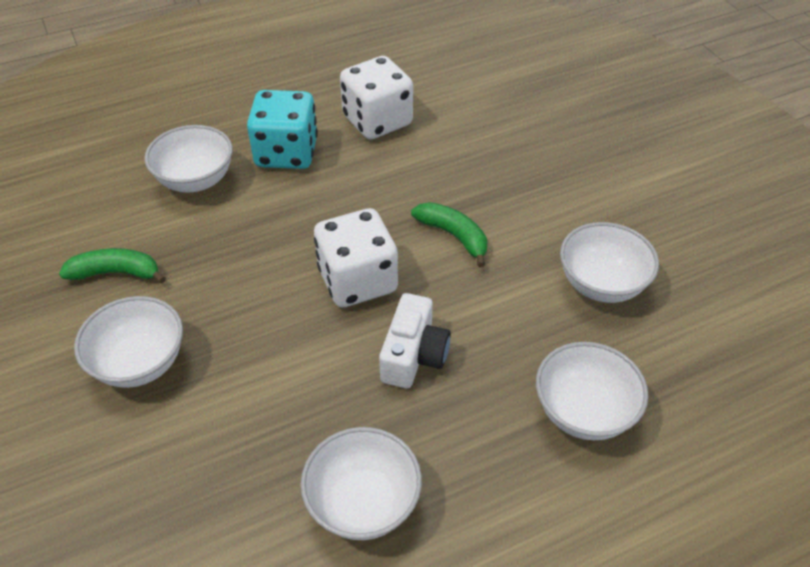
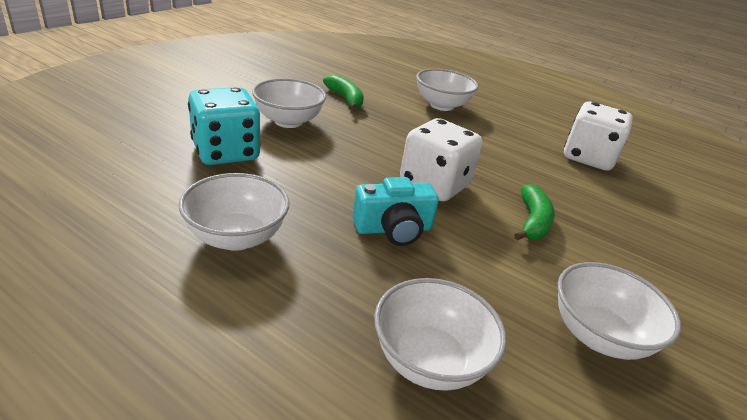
camera: 55 degrees right, 15 degrees down
(286, 153) = (506, 130): turquoise dice -> turquoise dice (225, 152)
(414, 355) = (393, 229): white camera -> turquoise camera

